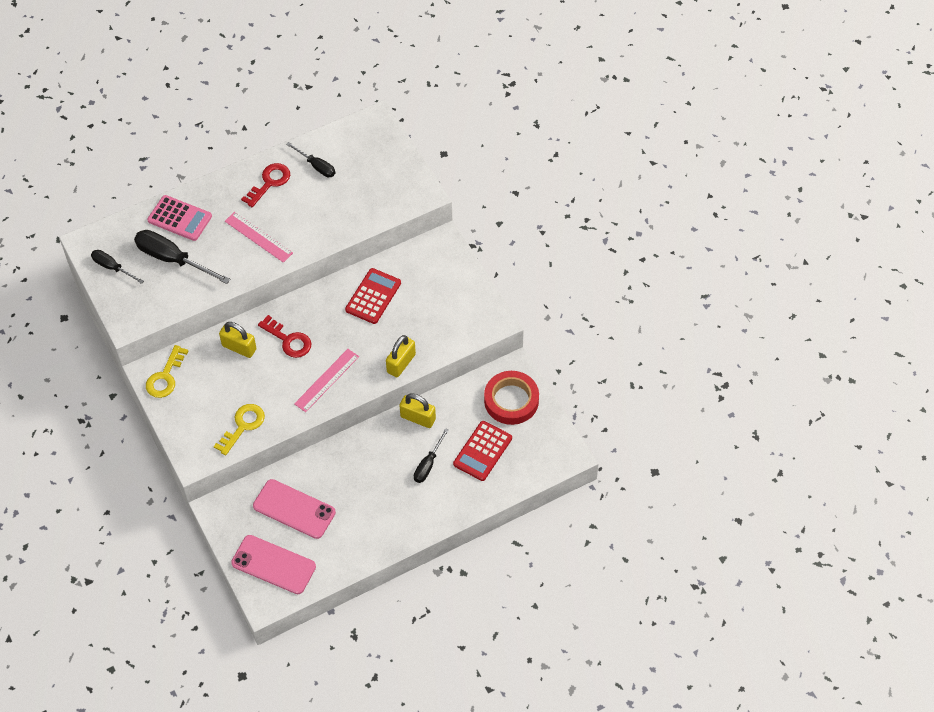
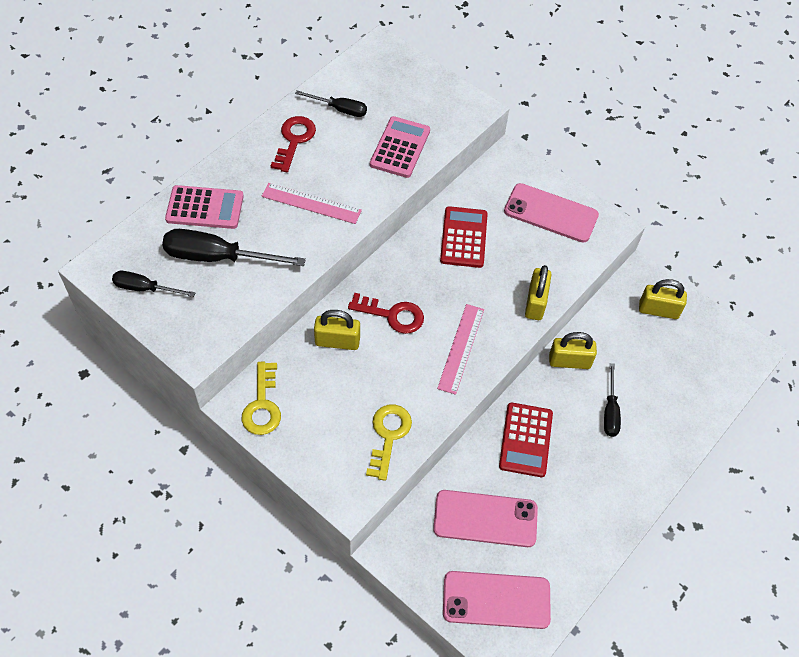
camera: 25 degrees left, 0 degrees up
(347, 211) = (400, 147): none -> pink calculator
(452, 297) = (550, 213): none -> pink phone
(482, 451) = (660, 376): red calculator -> red calculator (525, 440)
(511, 400) = (658, 310): red tape -> yellow padlock

